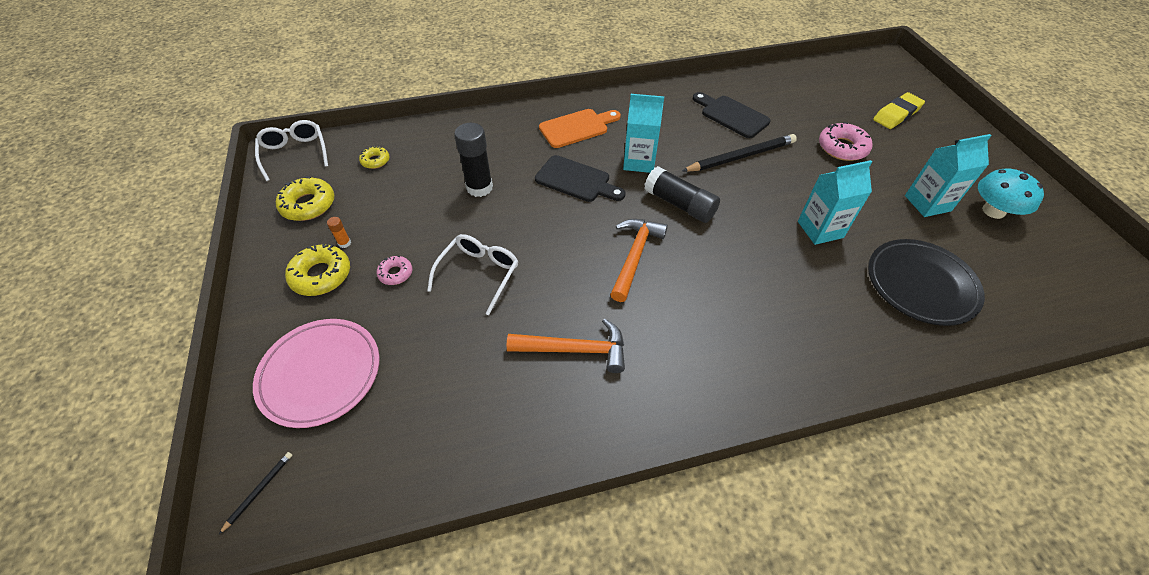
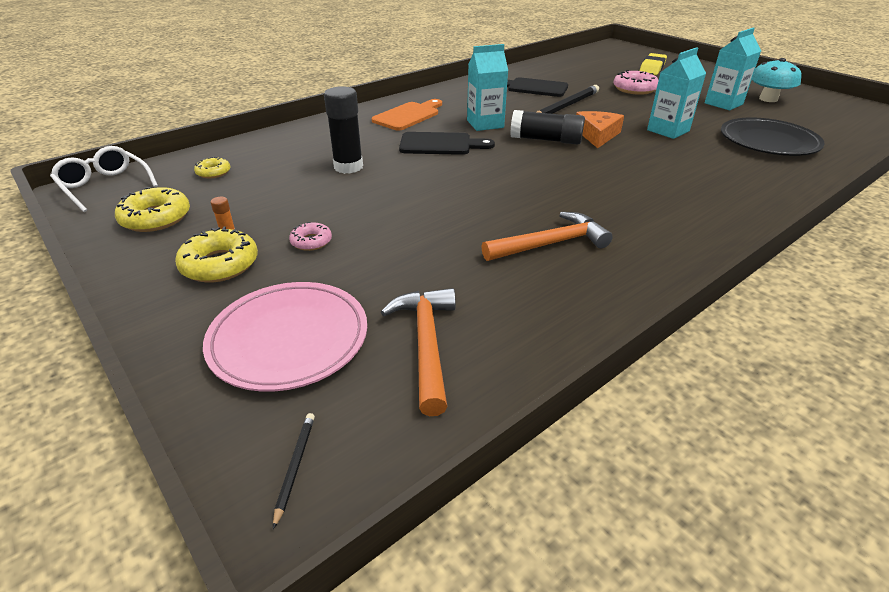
camera: 25 degrees left, 15 degrees down
(478, 274) = (404, 220): white glasses -> none
(635, 256) = (541, 176): orange hammer -> orange hammer (426, 344)
(737, 213) = (597, 135): none -> orange cheese

